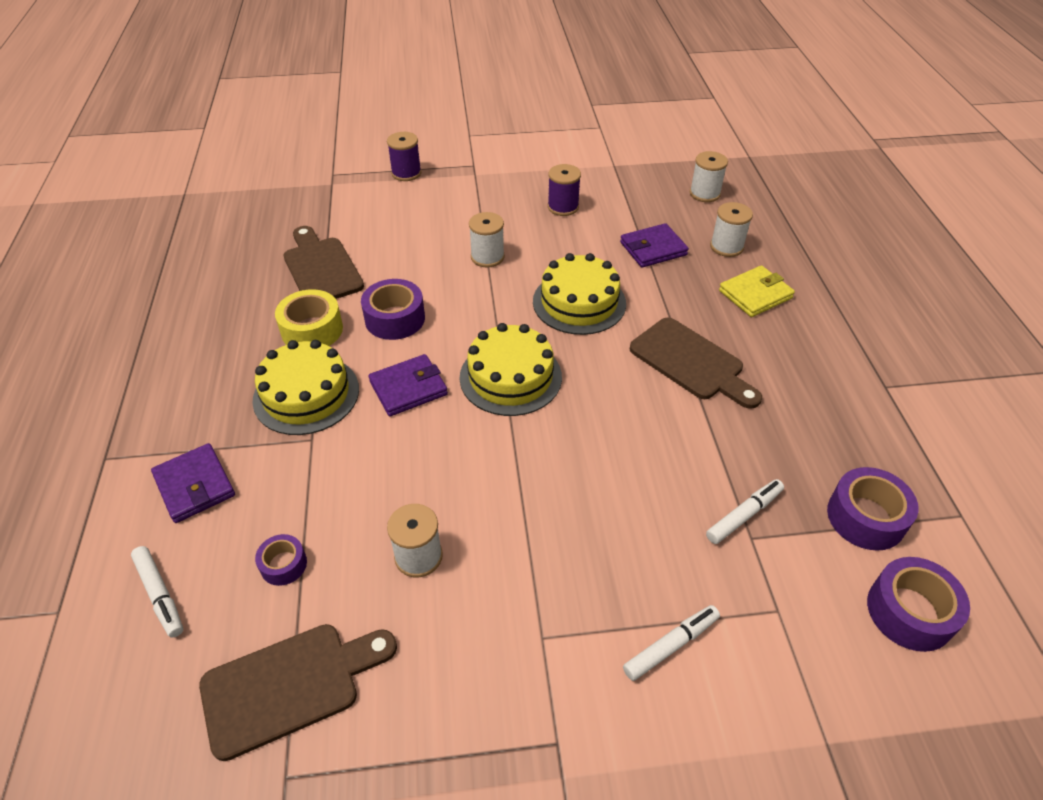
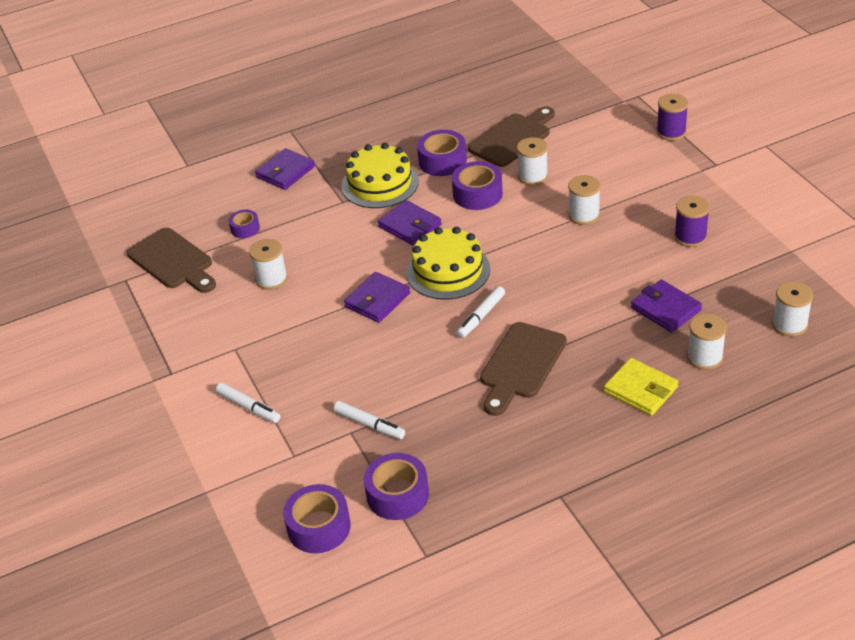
camera: 75 degrees right, 5 degrees down
(160, 594) = (209, 193): white marker -> white marker (481, 316)
(312, 330) = (442, 161): yellow tape -> purple tape
(398, 272) = (532, 176): none -> white spool
(526, 452) = (377, 300): none -> purple wallet
(579, 302) = (558, 283): yellow cake -> none

